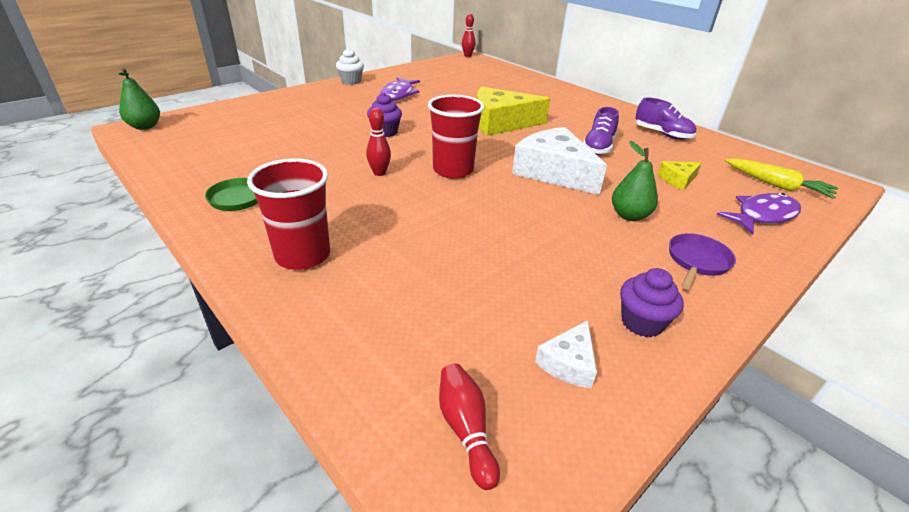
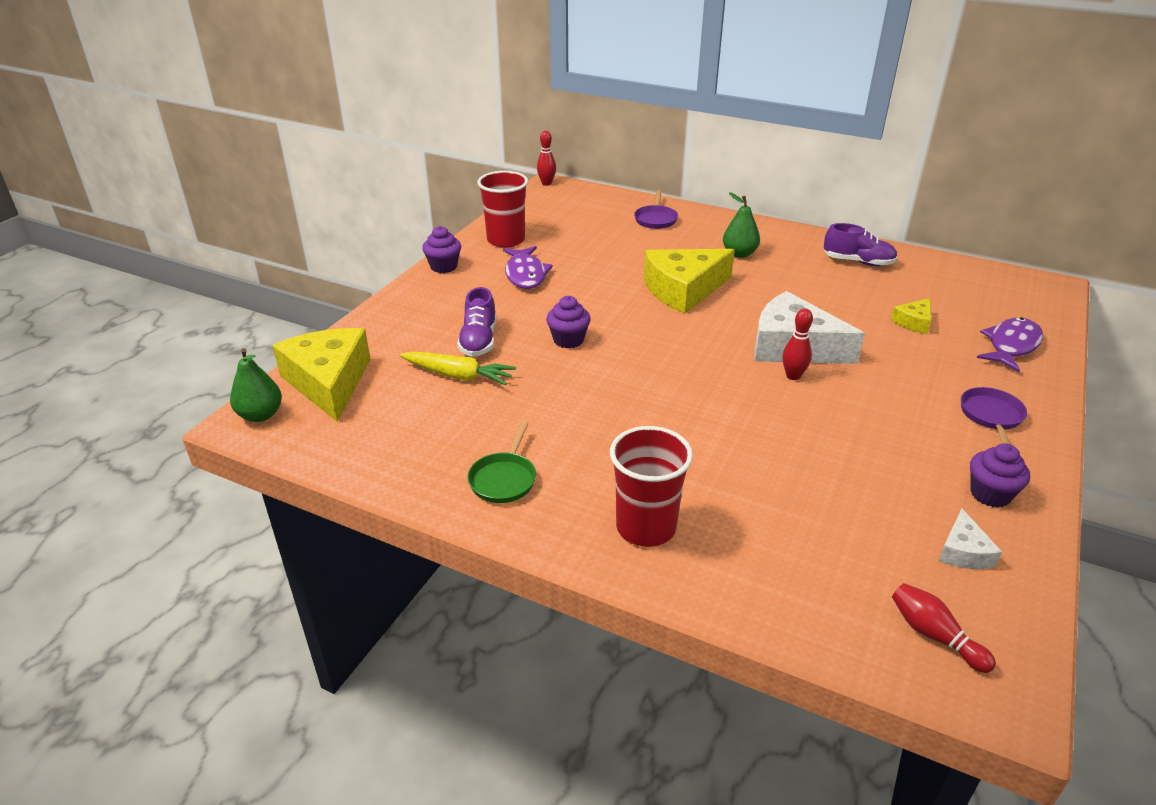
camera: 20 degrees left, 0 degrees up
(206, 120) = (329, 382): none -> yellow cheese
(351, 81) = (443, 267): white cupcake -> purple cupcake
(379, 173) = (619, 401): red bowling pin -> red bowling pin (793, 376)
(453, 170) = (692, 374): red cup -> red cup (506, 240)
(523, 84) = (656, 219): none -> purple pan
(598, 147) = (810, 299): purple shoe -> purple shoe (479, 341)
(629, 216) = (902, 381): green pear -> green pear (739, 254)
(776, 185) = (1001, 303): yellow carrot -> yellow carrot (458, 376)

